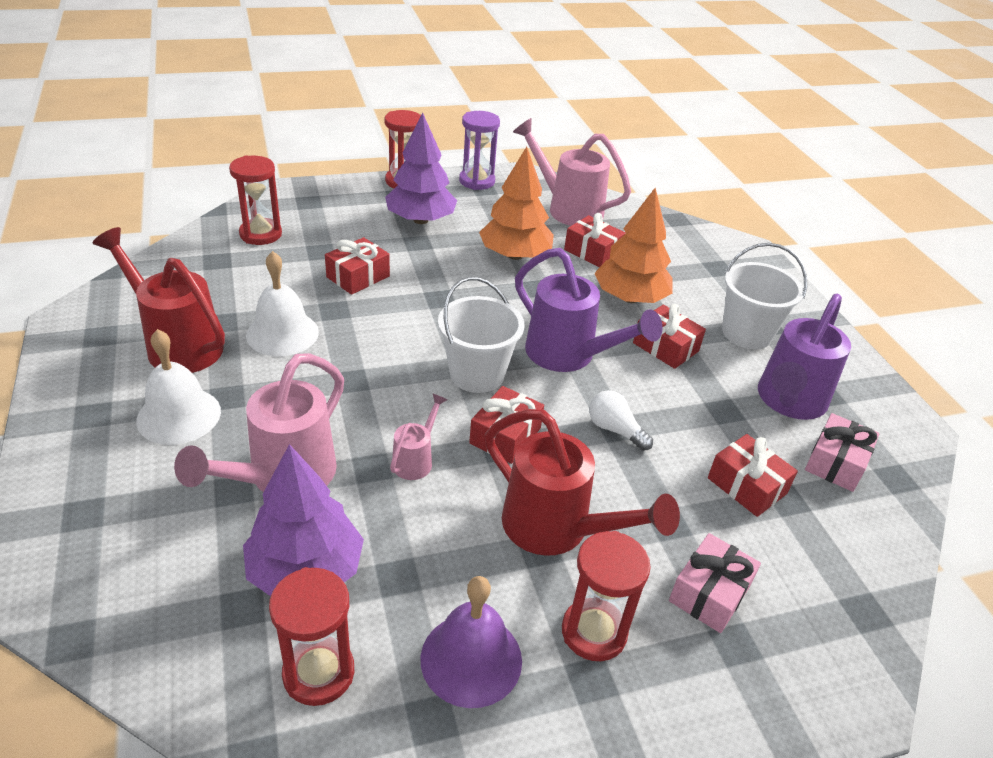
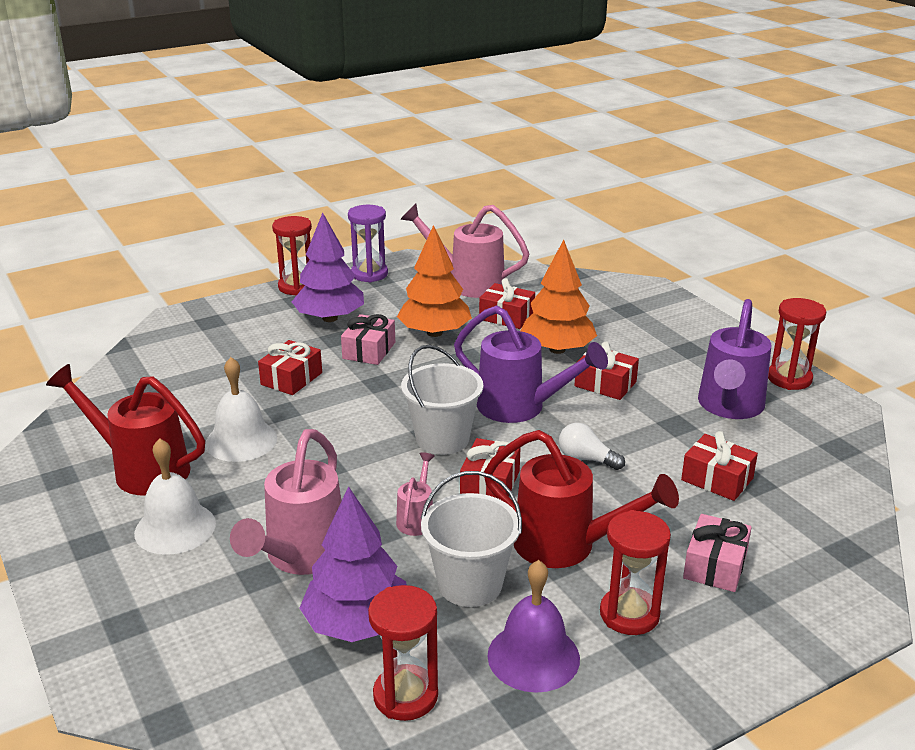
camera: 10 degrees left, 10 degrees down
(260, 234) = (176, 359): red hourglass -> red hourglass (789, 378)
(746, 333) = (673, 359): white bucket -> white bucket (470, 584)
(836, 463) = (786, 446): pink gift -> pink gift (369, 350)

